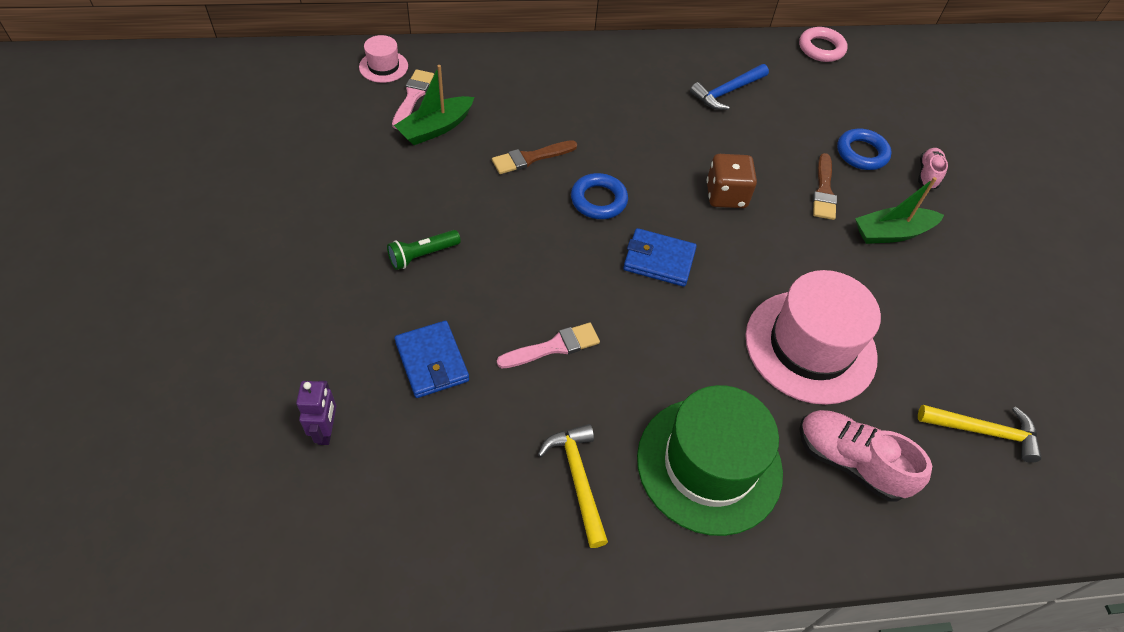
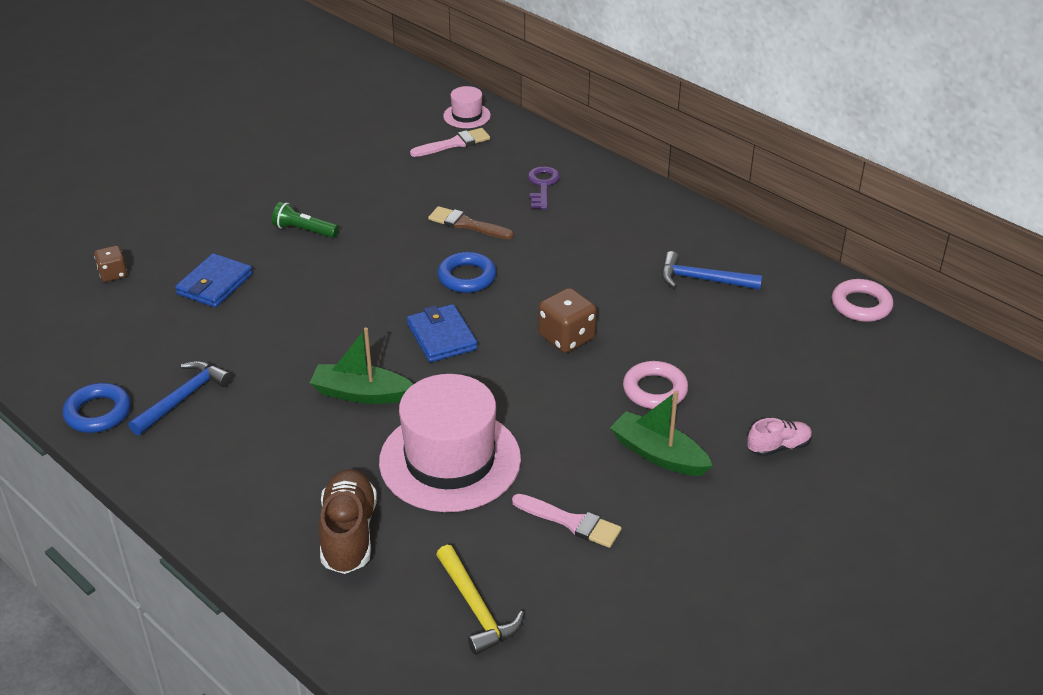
camera: 55 degrees right, 15 degrees down
(326, 431) = (113, 274): purple robot -> brown dice
(436, 128) = (436, 170): green boat -> green boat (361, 393)
(529, 89) = (542, 185): none -> purple key
(554, 347) = (290, 329): pink brush -> pink brush (571, 522)
(578, 480) = (183, 398): yellow hammer -> blue hammer
(709, 464) = (263, 456): green hat -> none
(824, 191) = (655, 390): brown brush -> pink ring
(850, 462) = (348, 534): pink shoe -> brown shoe
(861, 153) = (743, 392): blue ring -> blue ring (98, 413)

